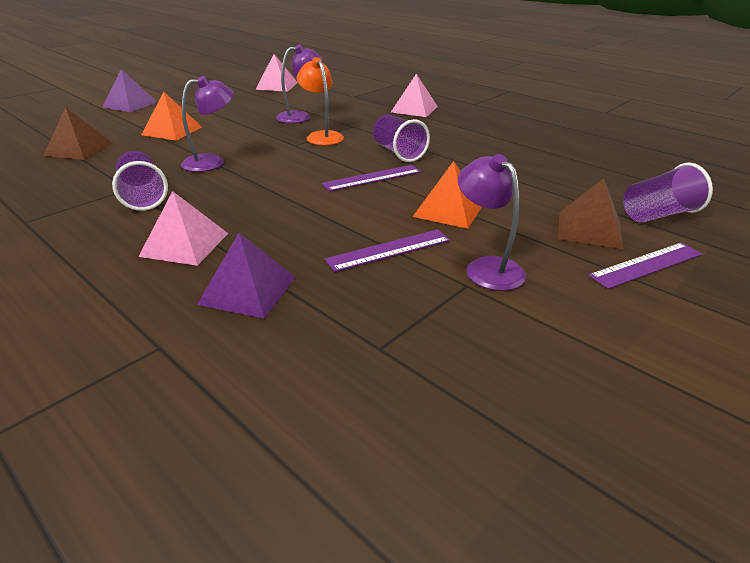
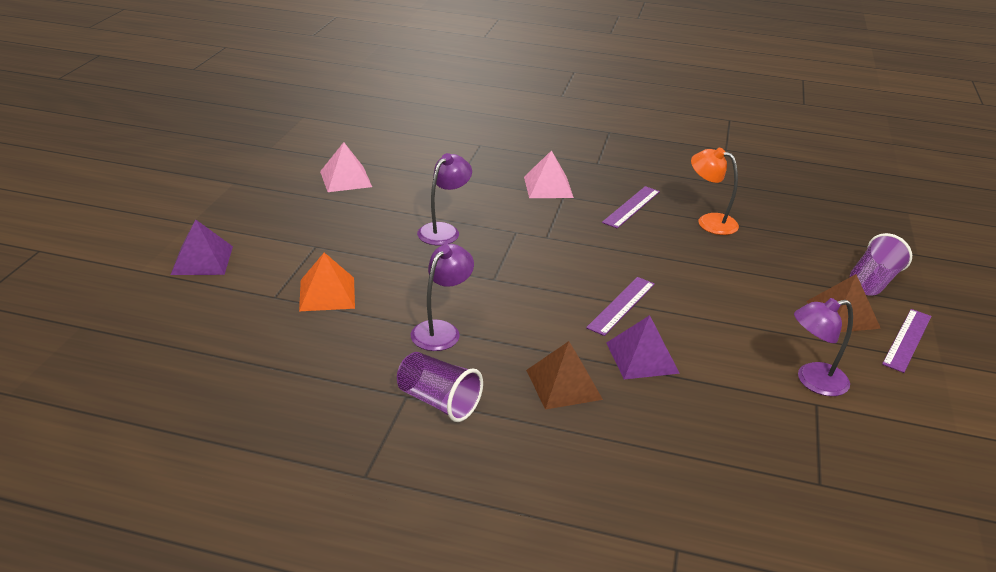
camera: 30 degrees left, 0 degrees up
(79, 149) = (258, 356): brown pyramid -> brown pyramid (563, 384)
(184, 244) = (560, 444): pink pyramid -> none
(248, 290) = (673, 471): purple pyramid -> purple pyramid (642, 357)
(322, 136) = (504, 257): orange lamp -> orange lamp (709, 221)
(389, 250) = (728, 389): purple ruler -> purple ruler (631, 207)
(398, 152) = (605, 261): purple cup -> none
(448, 210) = (725, 326): orange pyramid -> none
(487, 267) = (812, 381): purple lamp -> purple lamp turned 45 degrees counterclockwise

